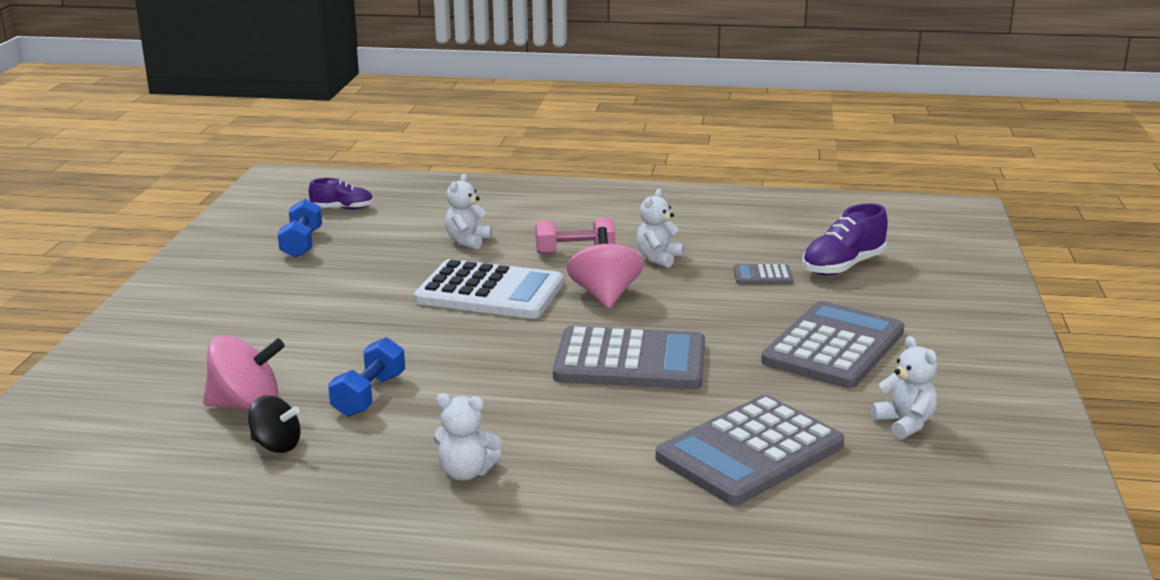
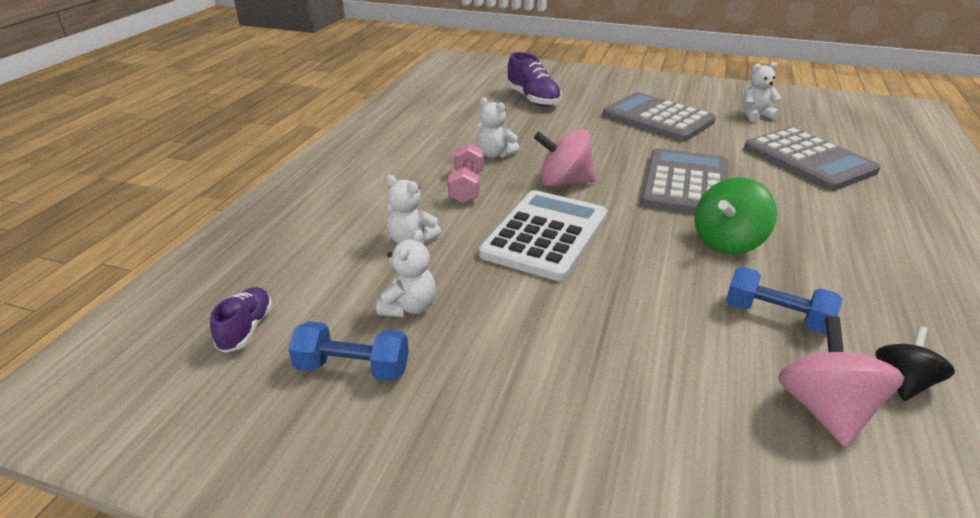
camera: 80 degrees left, 10 degrees up
(466, 472) = (893, 268): white teddy bear -> white teddy bear (409, 307)
(499, 379) = (727, 242): none -> green spinning top
(762, 276) = (541, 123): grey calculator -> none

